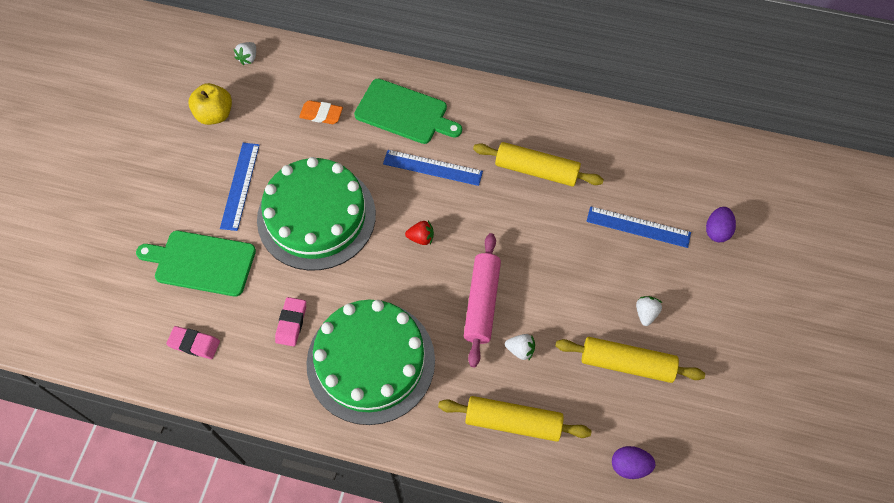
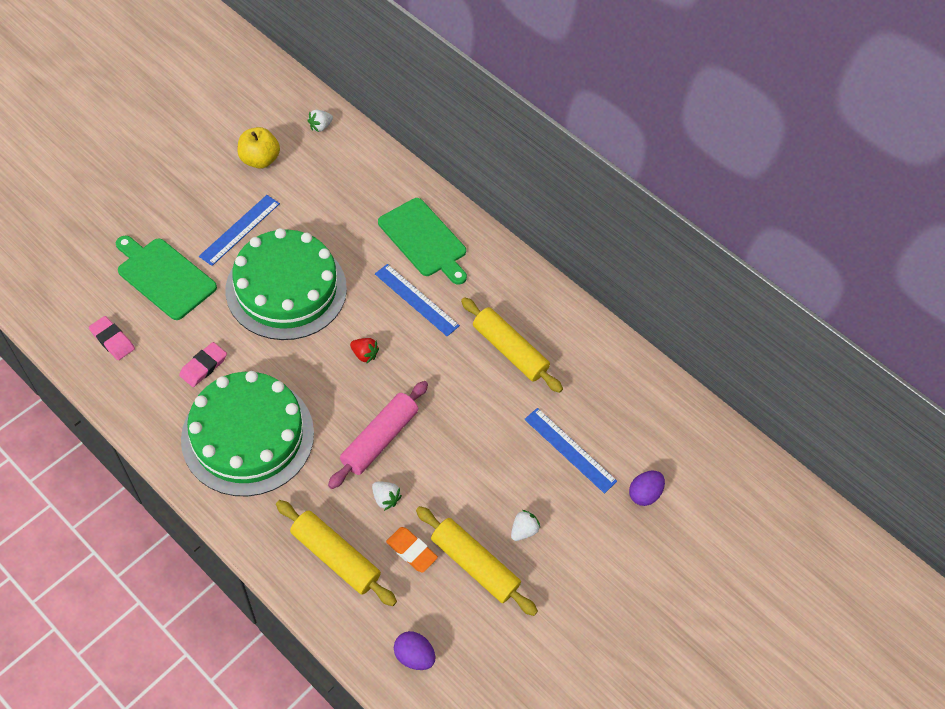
camera: 20 degrees right, 5 degrees down
(321, 114) = (350, 205): orange eraser -> orange eraser (411, 551)

